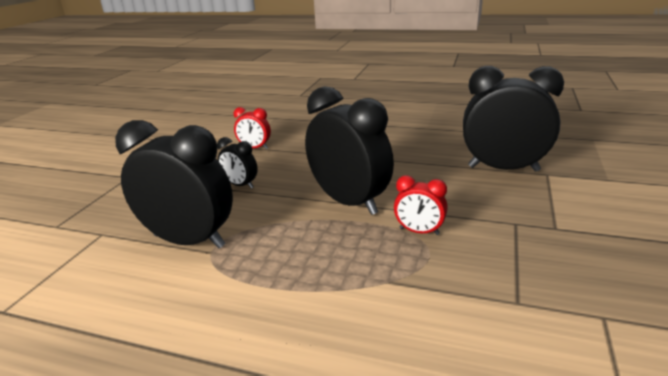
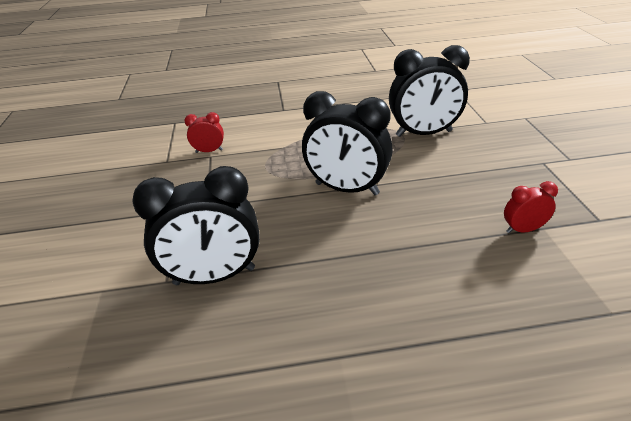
camera: 155 degrees right, 10 degrees up
(240, 185) = (457, 179): black clock -> none
(419, 231) = (278, 180): red clock -> red clock (209, 151)

